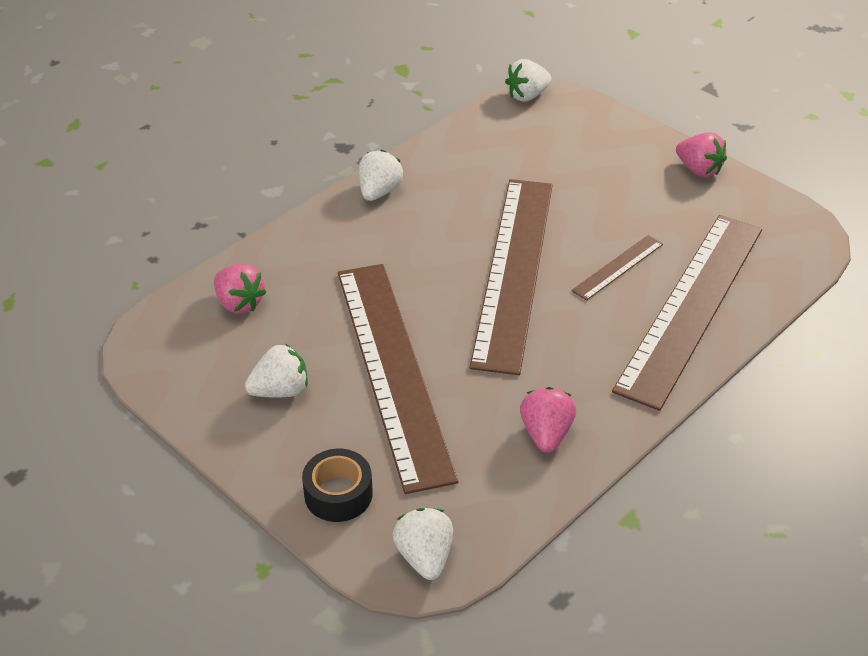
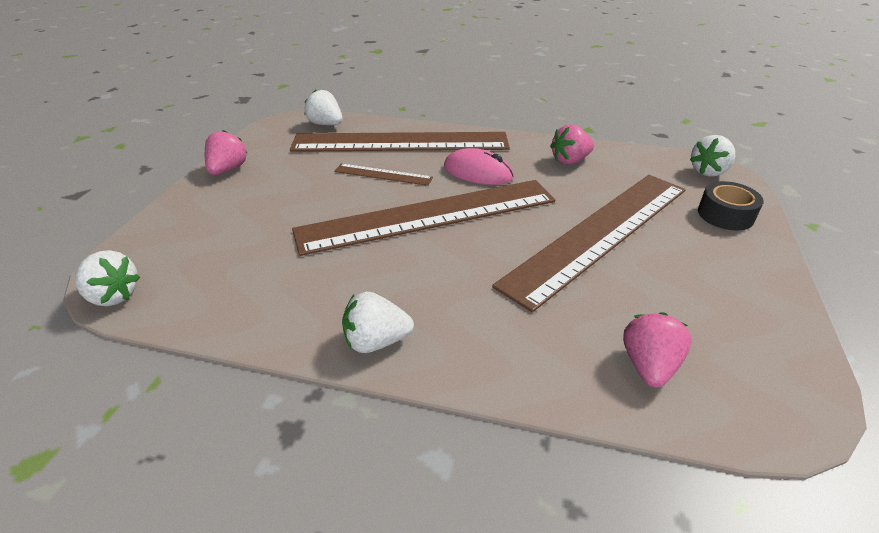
camera: 120 degrees left, 5 degrees down
(280, 390) = (696, 281): white strawberry -> white strawberry (326, 124)
(573, 339) = (478, 172): none -> pink mouse

